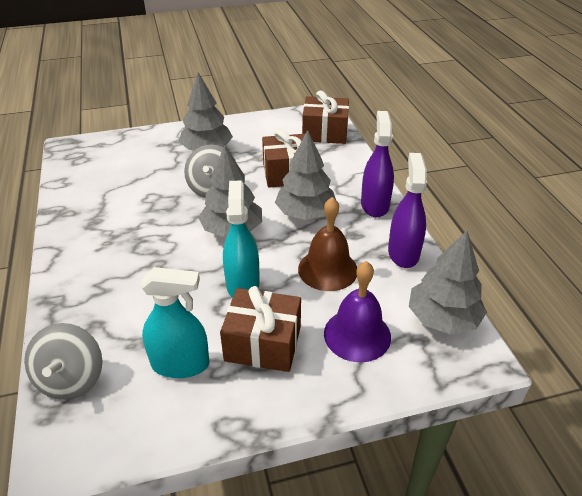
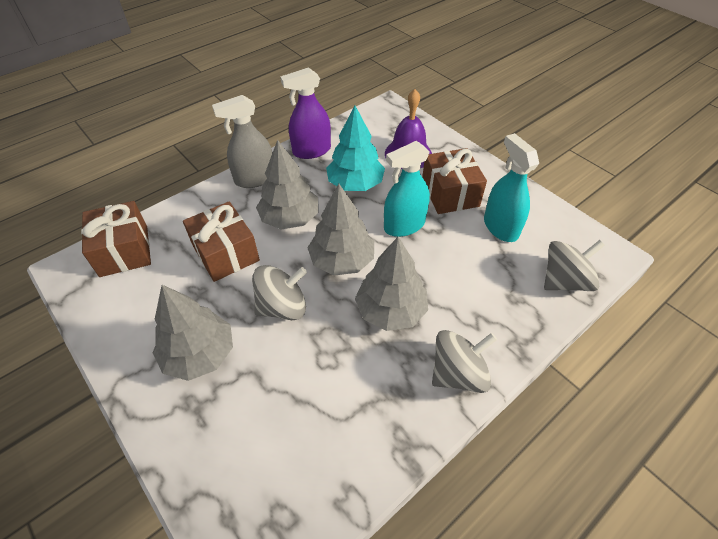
camera: 115 degrees left, 10 degrees up
(74, 255) = (458, 374): none -> grey spinning top
(327, 269) = (355, 184): brown bell -> turquoise tree
(374, 205) = (255, 179): purple spray bottle -> grey spray bottle
(442, 318) = (367, 123): grey tree -> grey tree (391, 310)

